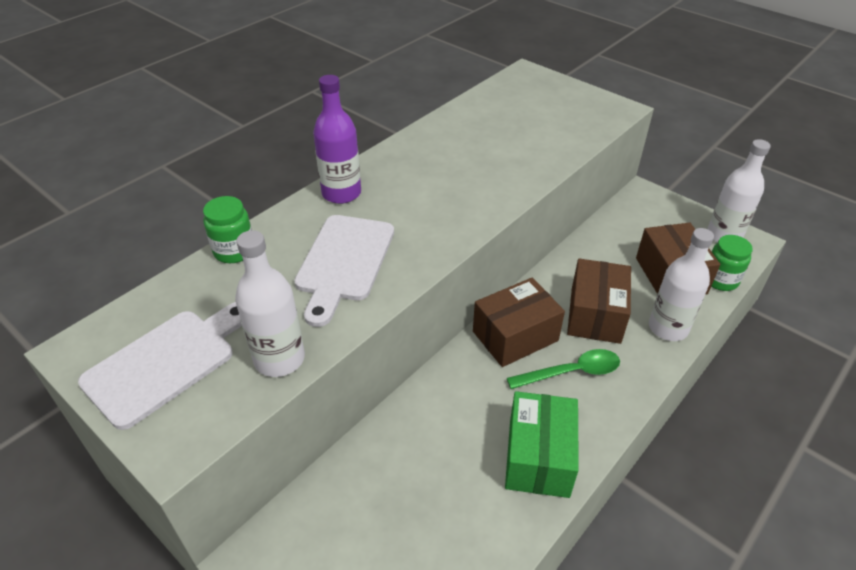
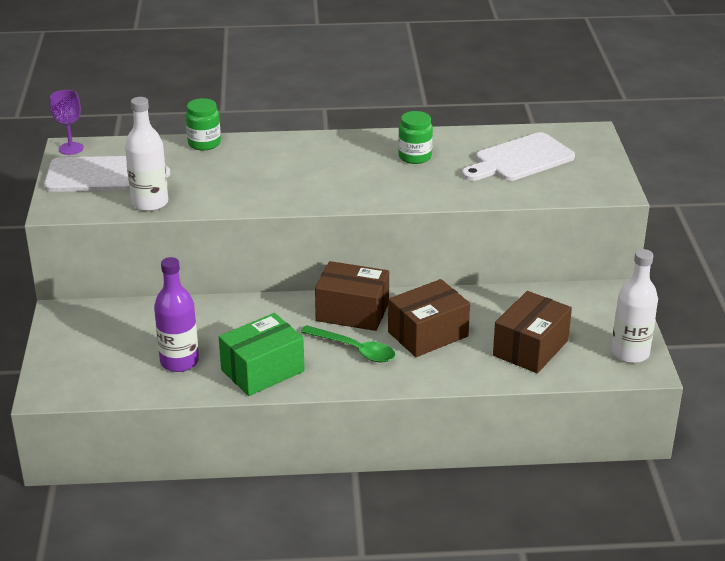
camera: 45 degrees right, 10 degrees down
(78, 349) = (71, 148): none -> purple goblet
(341, 193) = (311, 144): purple bottle -> purple bottle (179, 362)
(343, 262) = (252, 179): white cutting board -> white cutting board (520, 159)
(668, 328) = (466, 371): white bottle -> none
(720, 280) = (566, 373): green jar -> green jar (415, 157)

